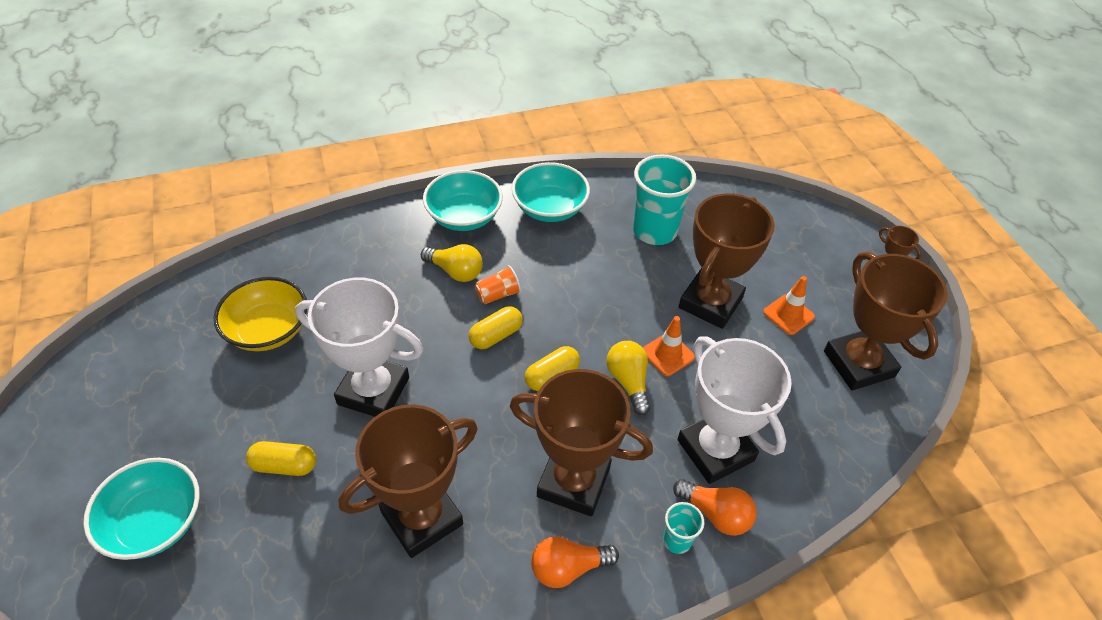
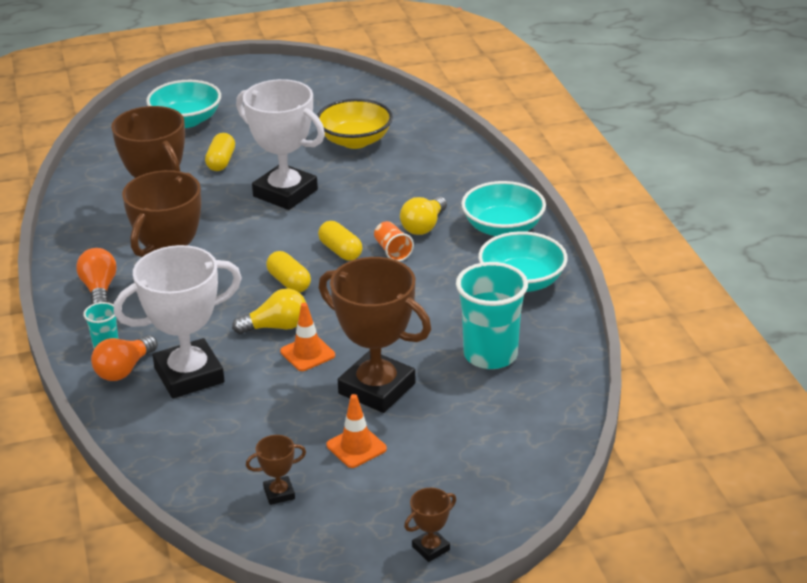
camera: 95 degrees right, 15 degrees down
(373, 391) = (285, 193): white trophy -> white trophy turned 75 degrees counterclockwise
(858, 364) = (279, 493): brown trophy -> brown trophy, size x0.43

